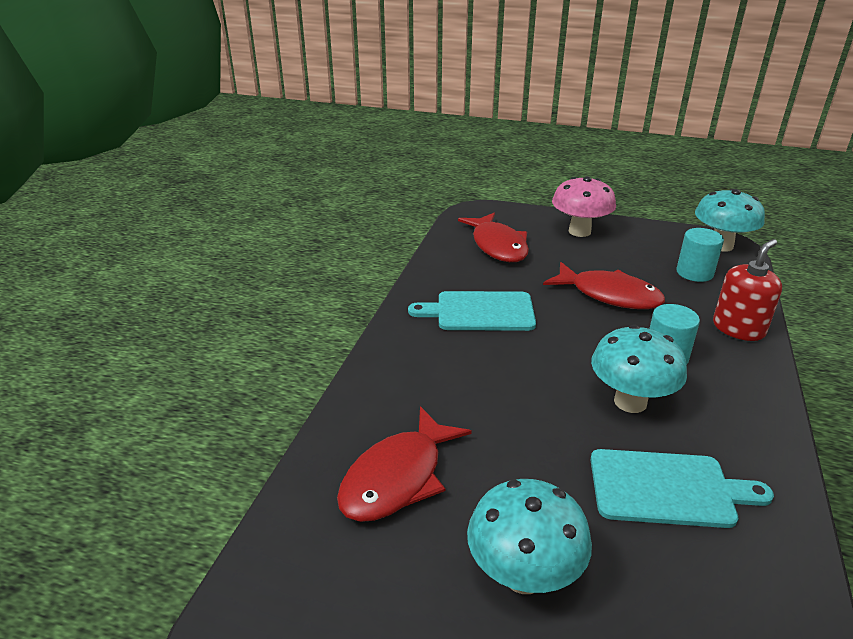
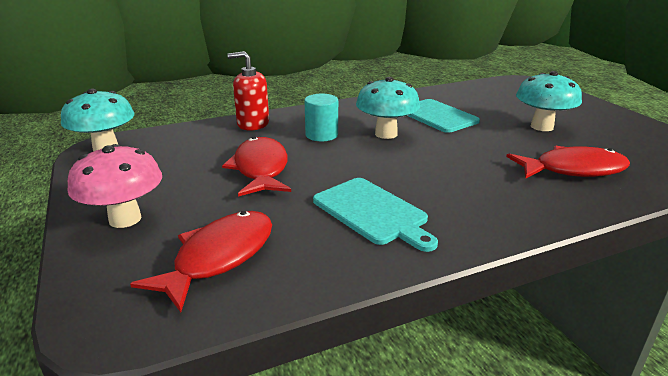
camera: 130 degrees left, 5 degrees down
(694, 273) = (177, 148): turquoise cylinder -> none

